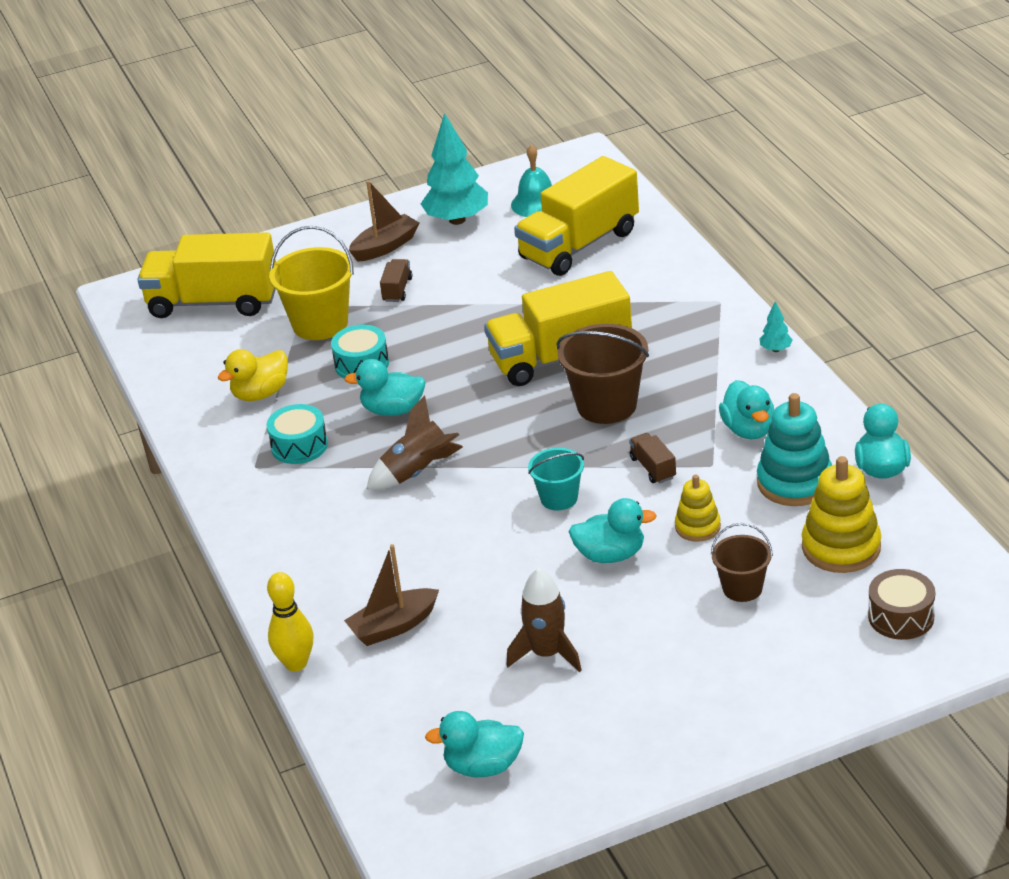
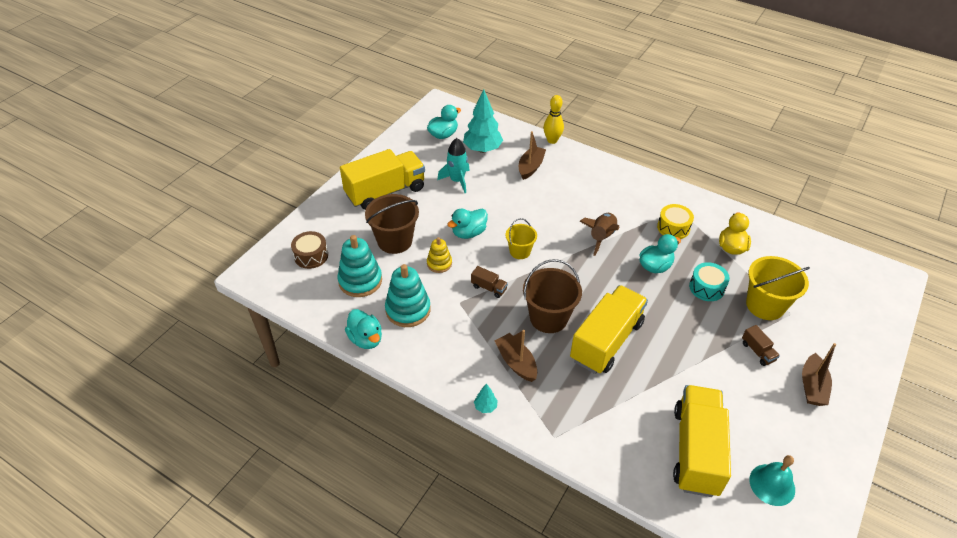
camera: 140 degrees right, 10 degrees up
(213, 302) = (841, 294): yellow truck -> yellow truck (385, 192)
(299, 446) = (673, 228): turquoise drum -> yellow drum
(457, 220) = (802, 437): turquoise tree -> turquoise tree (482, 149)
(547, 653) = (457, 181): brown rocket -> turquoise rocket
(559, 498) = (520, 251): turquoise bucket -> yellow bucket
(697, 376) = (516, 362): none -> brown boat
(742, 588) = (395, 241): brown bucket -> brown bucket, size x1.69
(748, 430) = (457, 335): turquoise duck -> none
(841, 547) = (360, 281): yellow stacking toy -> turquoise stacking toy

